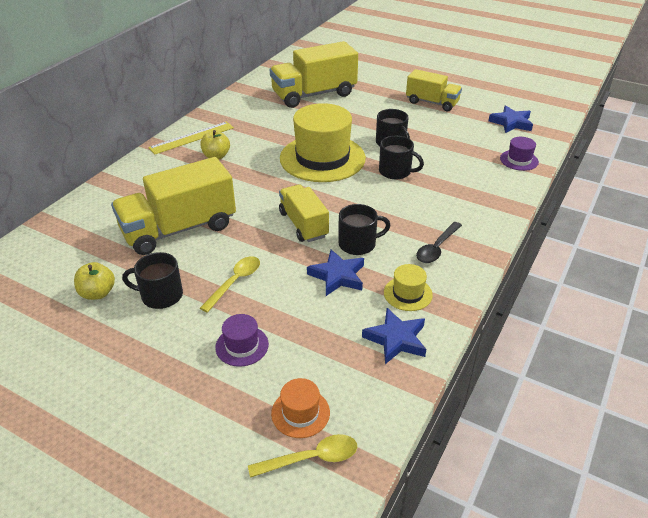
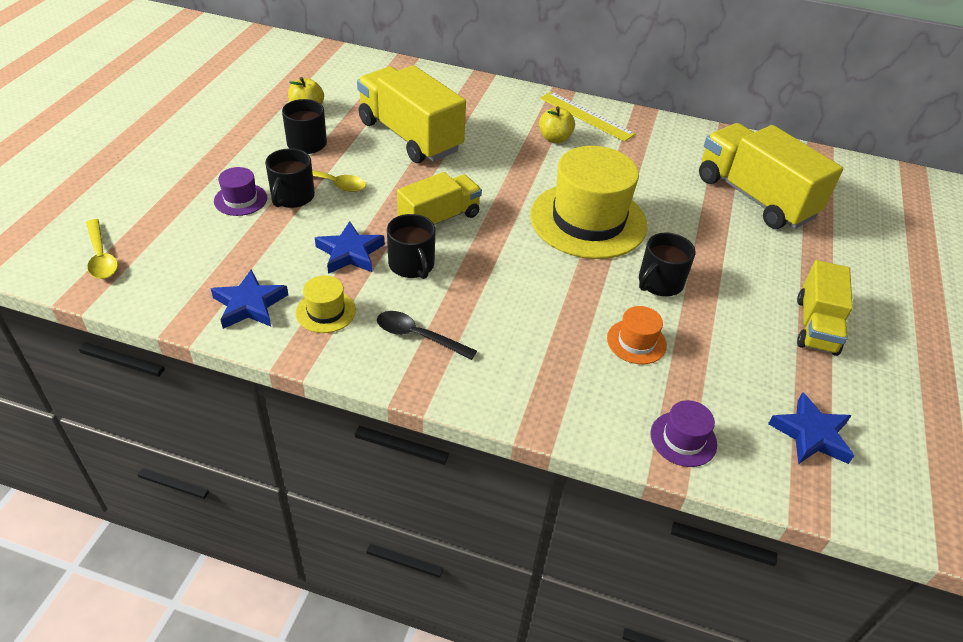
camera: 75 degrees right, 5 degrees up
(300, 413) = (154, 245): orange hat -> orange hat (636, 342)
(395, 171) = (585, 290): black mug -> black mug (292, 197)

